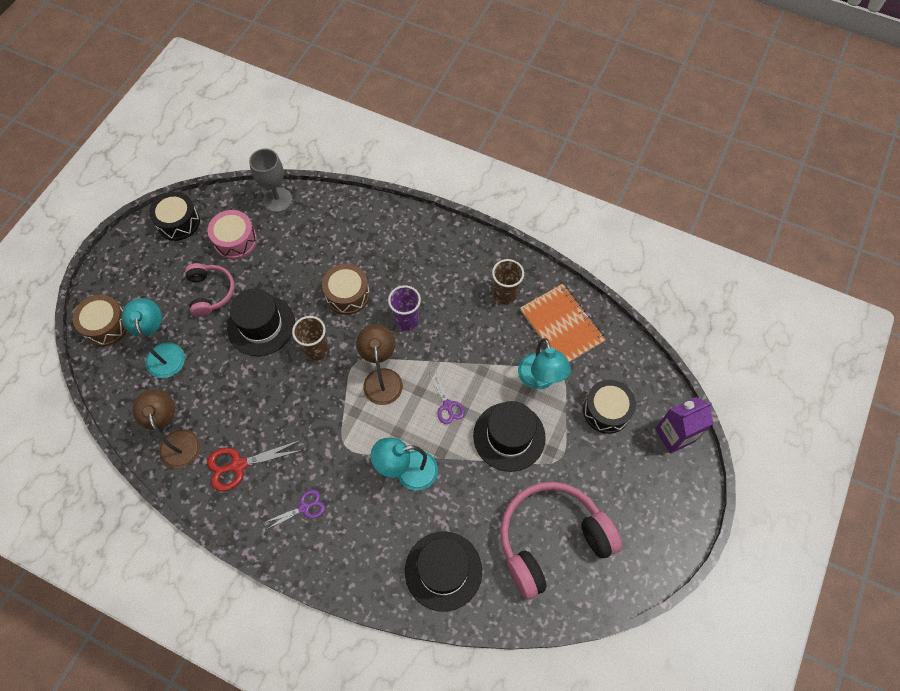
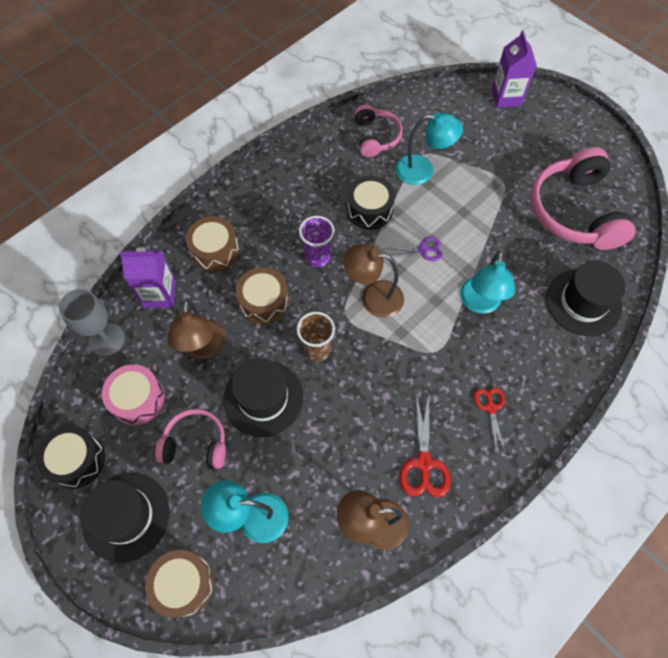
camera: 70 degrees left, 0 degrees up
(291, 267) = (203, 348): none -> brown lamp
(304, 508) = (490, 408): purple scissors -> red scissors
(328, 218) = (159, 294): none -> purple carton
(383, 241) = (215, 251): none -> brown drum
(505, 294) = (325, 168): brown cup -> none
(509, 436) = (470, 211): black hat -> black hat (126, 516)
(561, 326) = (376, 137): orange notebook -> pink headphones
(606, 411) = (469, 134): black drum -> black drum (369, 210)

